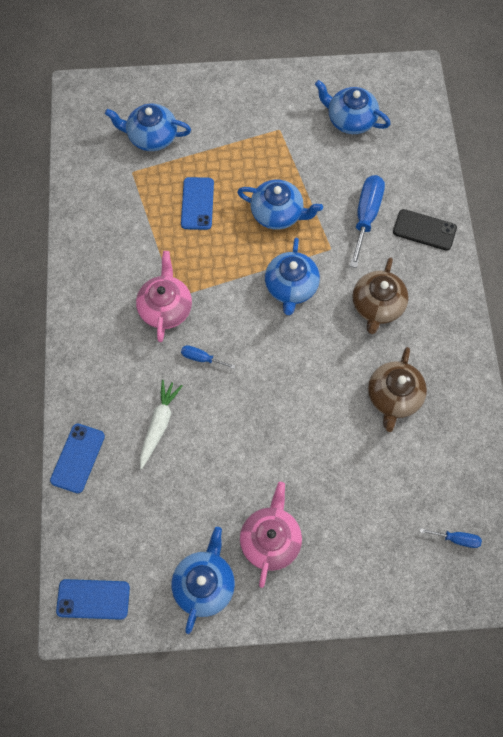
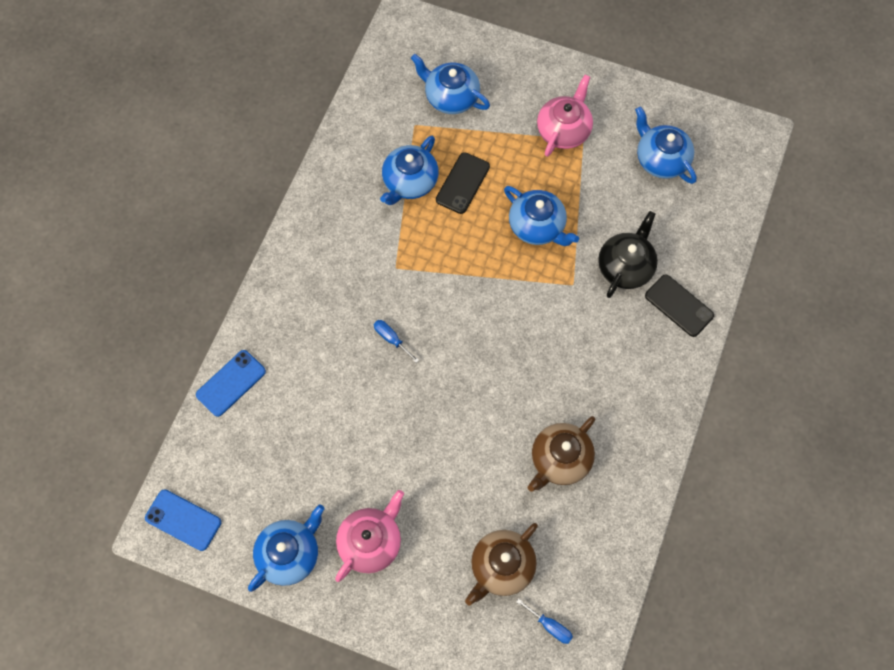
camera: 25 degrees right, 0 degrees up
(159, 424) = (320, 385): white carrot -> none
(165, 308) = (381, 274): pink teapot -> pink teapot (564, 130)
(197, 203) = (463, 183): blue phone -> black phone
(291, 287) = (513, 306): blue teapot -> blue teapot (409, 182)
(366, 216) = (625, 266): blue screwdriver -> black teapot
(377, 306) = (590, 362): brown teapot -> brown teapot (501, 567)

